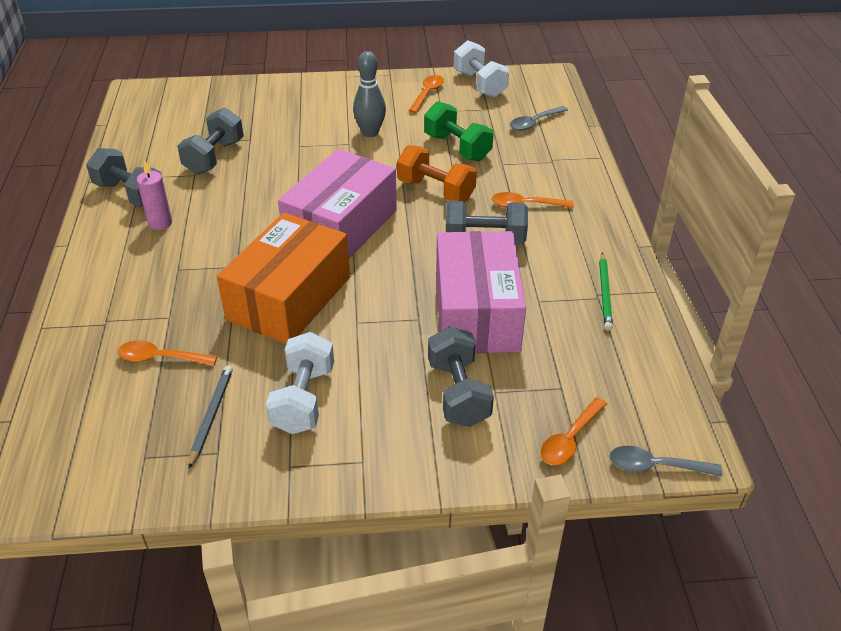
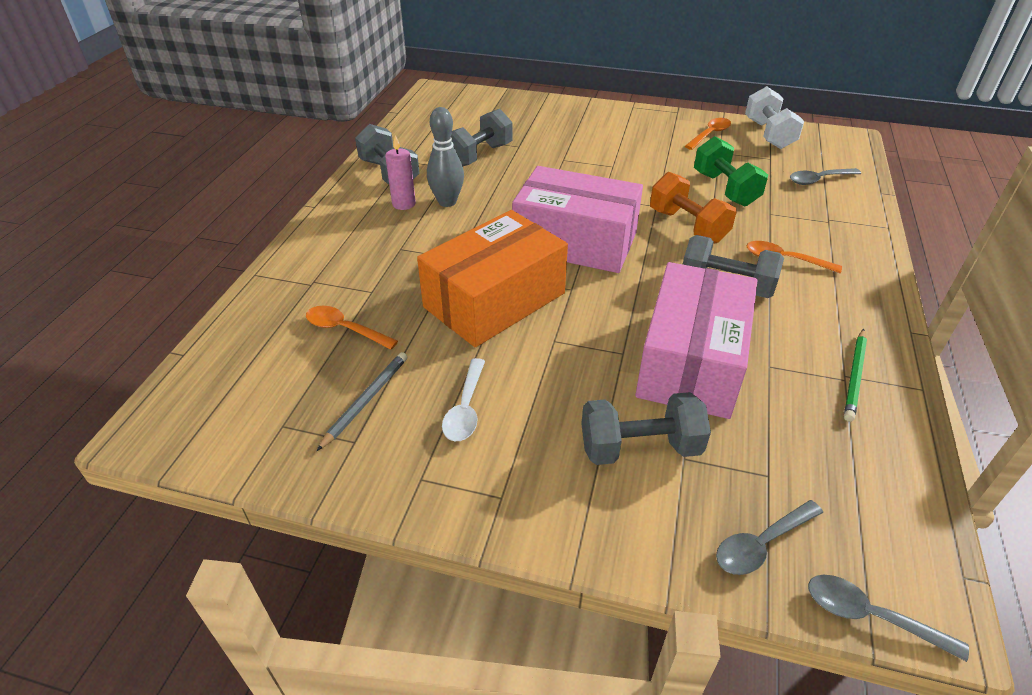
camera: 20 degrees right, 0 degrees up
(303, 399) = (465, 408): white dumbbell -> white spoon
(341, 227) = (575, 242): pink box -> pink box turned 60 degrees clockwise
(370, 133) = (638, 160): grey bowling pin -> grey bowling pin (447, 202)
(458, 393) = (640, 448): grey dumbbell -> grey dumbbell turned 75 degrees clockwise
(570, 439) = (761, 544): orange spoon -> grey spoon

